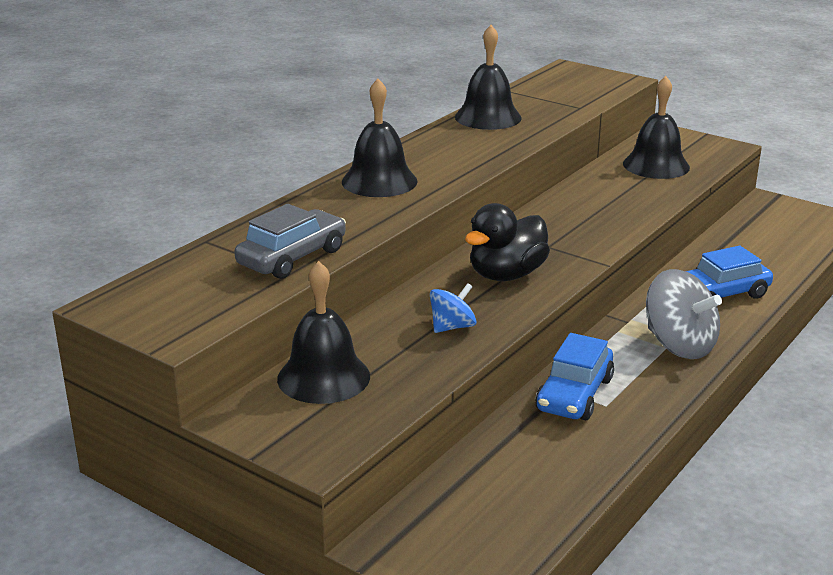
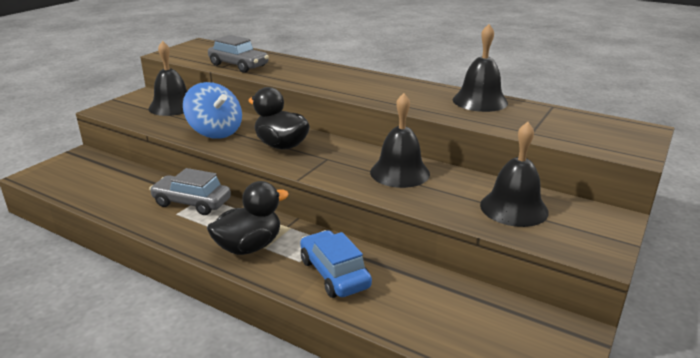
camera: 85 degrees right, 0 degrees up
(379, 181) = (343, 77): black bell -> black bell (400, 172)
(452, 327) = (215, 132): blue spinning top -> blue spinning top, size x1.78
(574, 394) = (192, 203): blue car -> grey car
(679, 345) = (249, 247): grey spinning top -> black duck

